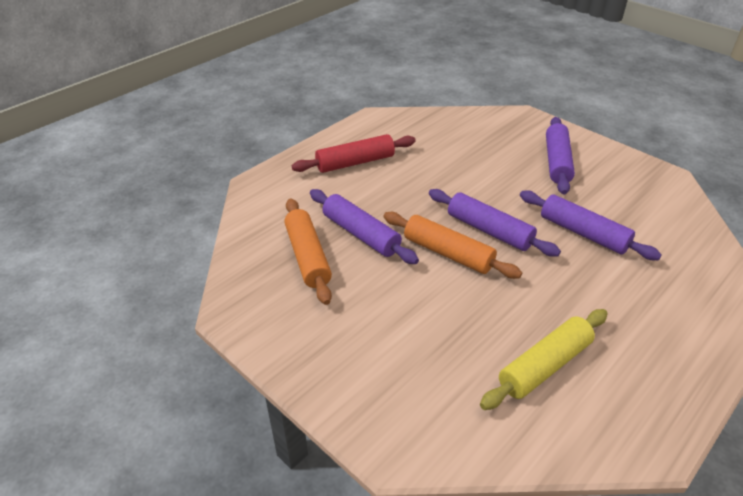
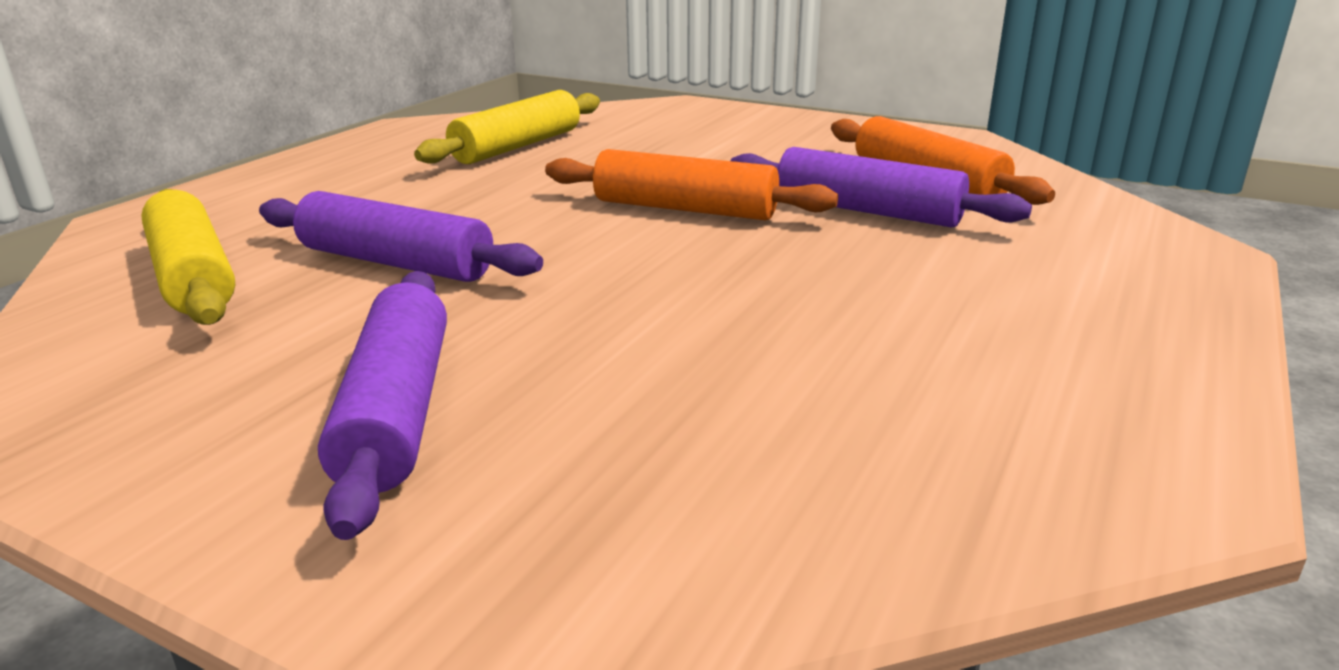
camera: 165 degrees right, 15 degrees down
(355, 162) = (1034, 318): red rolling pin -> none
(489, 230) = (611, 243): purple rolling pin -> none
(668, 239) = (193, 276): none -> yellow rolling pin

